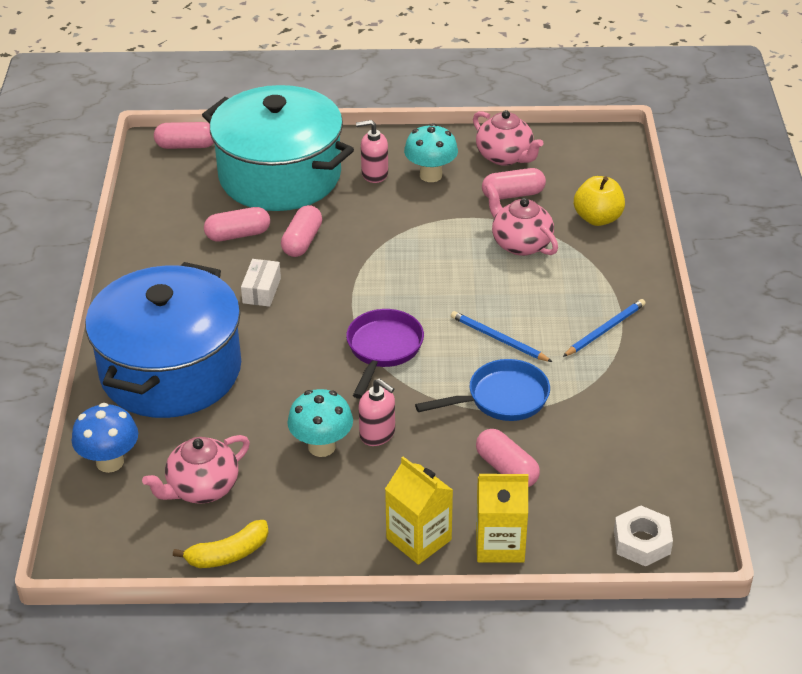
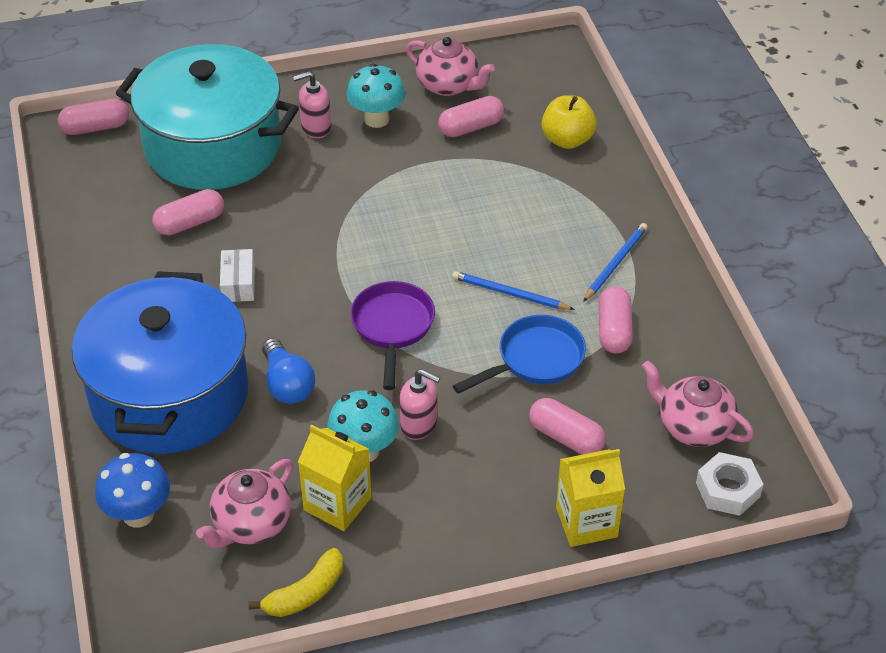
camera: 15 degrees left, 5 degrees up
(274, 380) = (287, 384): none -> blue light bulb
(302, 241) = (263, 219): pink capsule -> pink capsule (614, 330)
(419, 539) = (501, 534): yellow carton -> yellow carton (337, 504)
(520, 243) = (497, 182): pink teapot -> pink teapot (693, 427)

